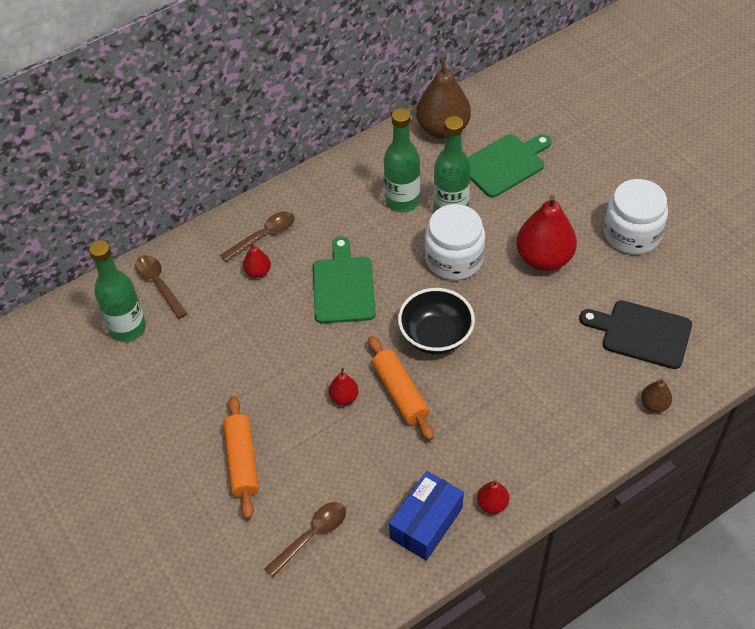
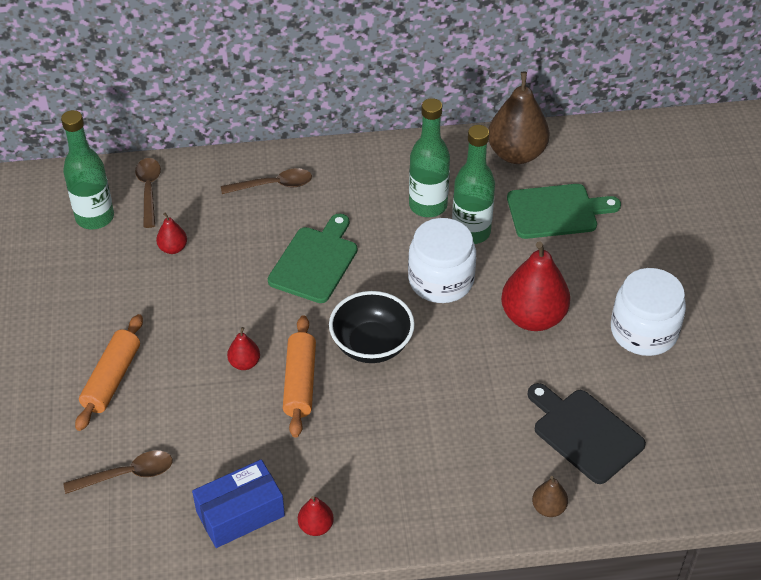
camera: 25 degrees right, 5 degrees down
(258, 272) = (245, 215): red pear -> red pear (173, 248)

